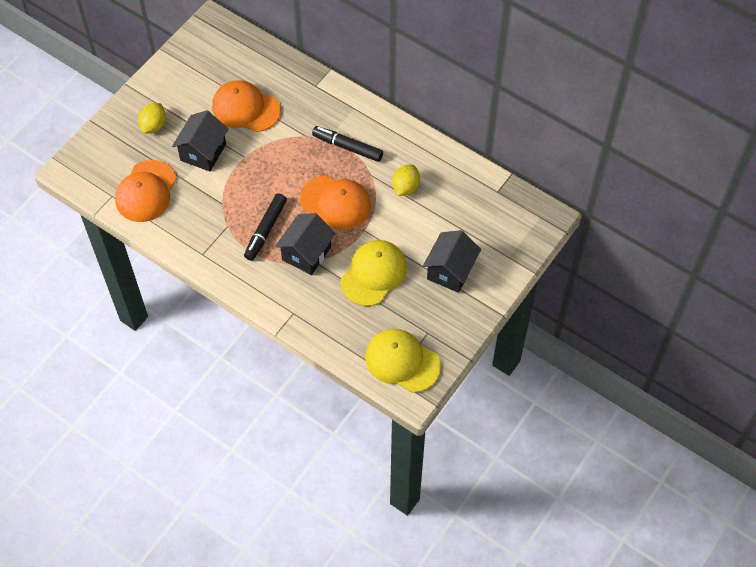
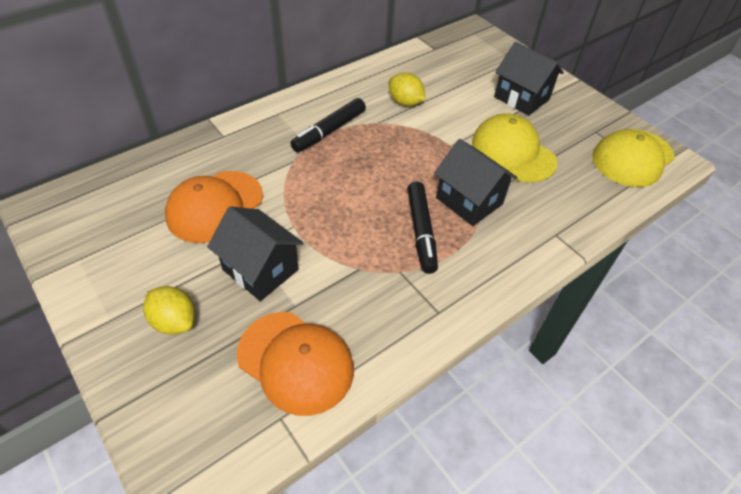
camera: 75 degrees left, 10 degrees down
(266, 230) = (421, 231): black marker -> black marker turned 45 degrees clockwise
(336, 202) = (403, 158): orange cap -> none

